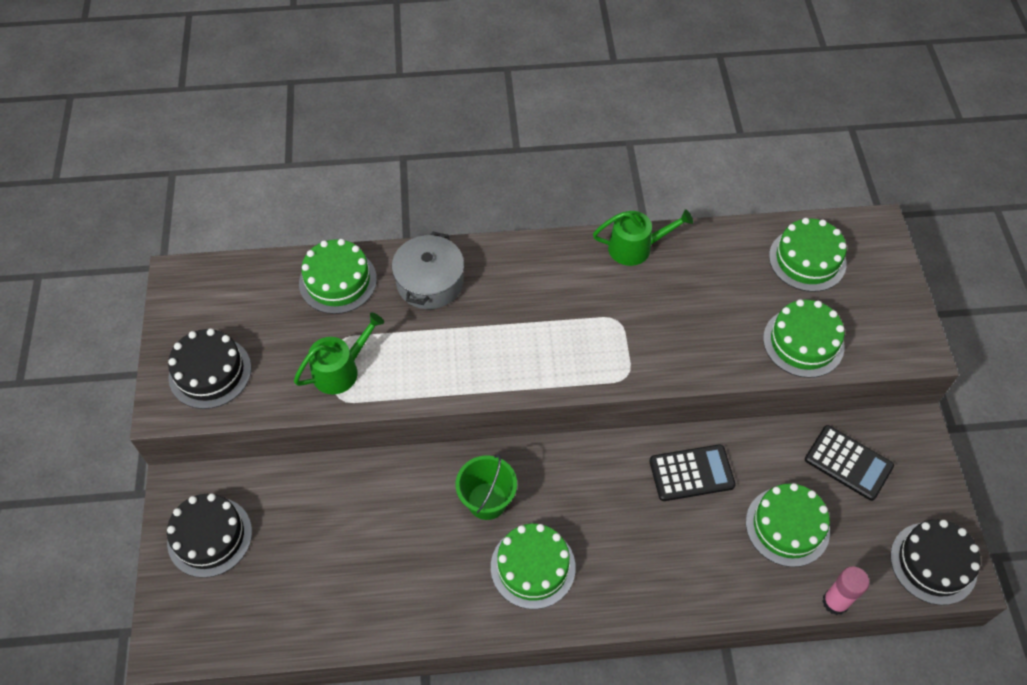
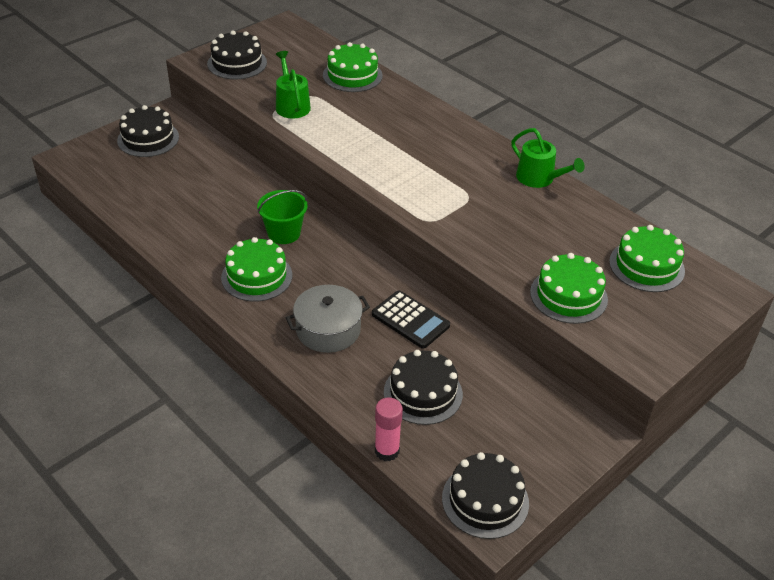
camera: 50 degrees right, 15 degrees down
(340, 370) = (292, 105): green watering can -> green watering can turned 120 degrees counterclockwise
(430, 282) = (396, 108): grey pot -> grey pot (328, 330)
(787, 526) = (423, 393): green cake -> black cake
(848, 463) = (518, 405): black calculator -> none

